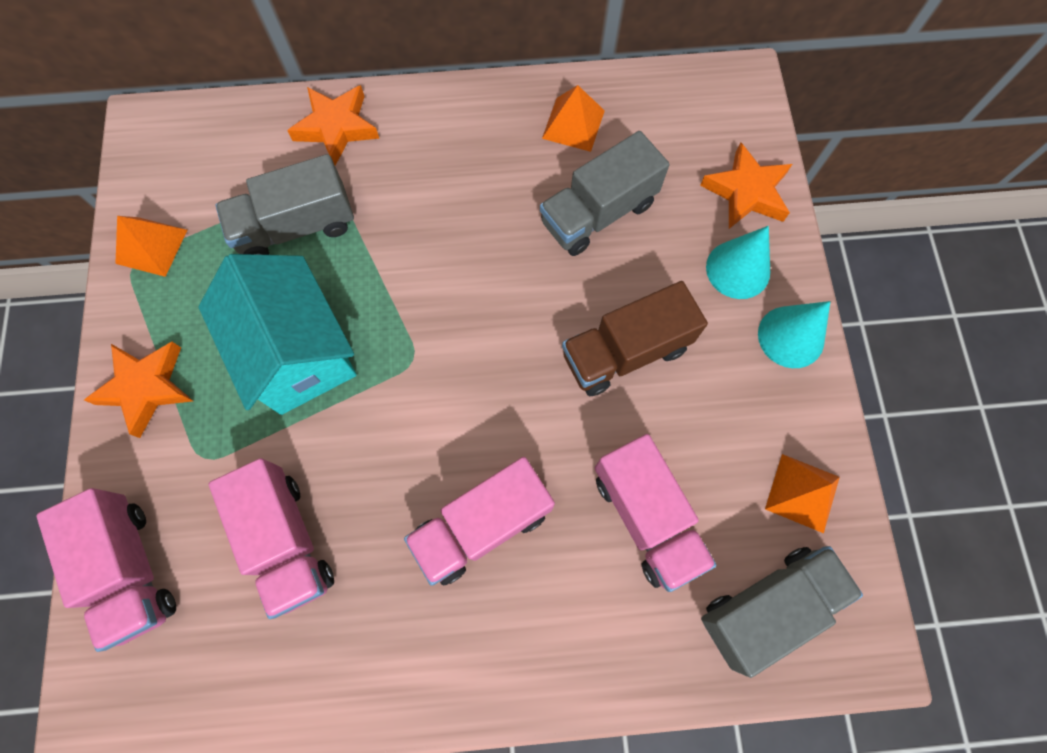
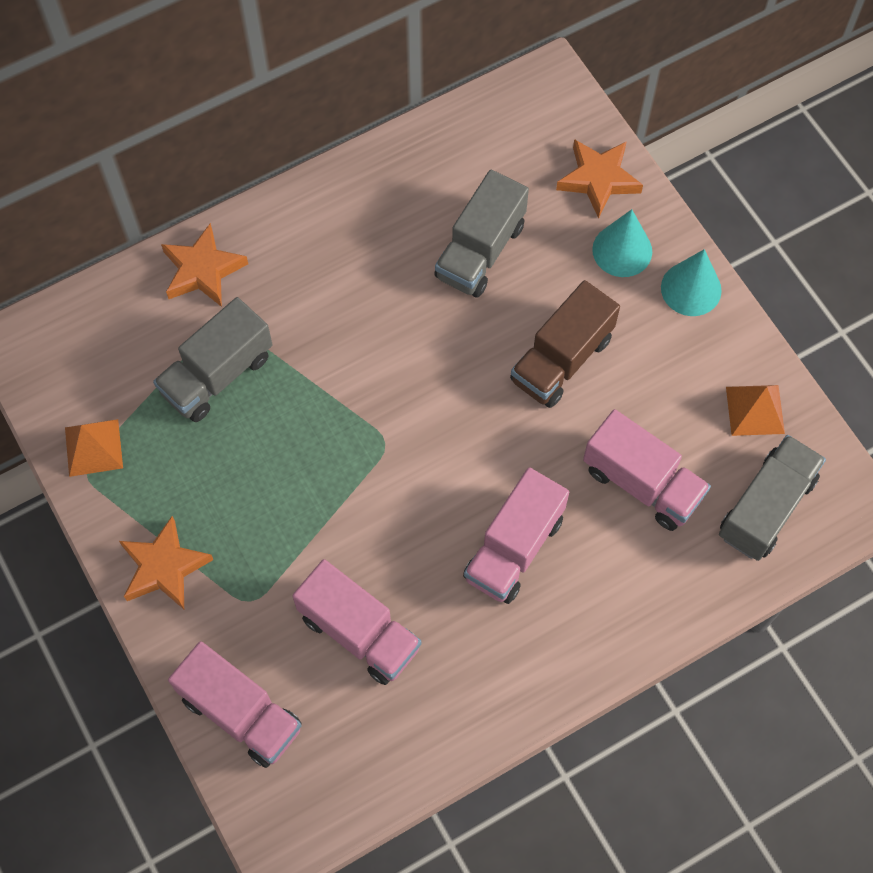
camera: 25 degrees left, 5 degrees down
(298, 353) = (282, 481): turquoise house -> none
(573, 124) = (418, 179): orange pyramid -> none

